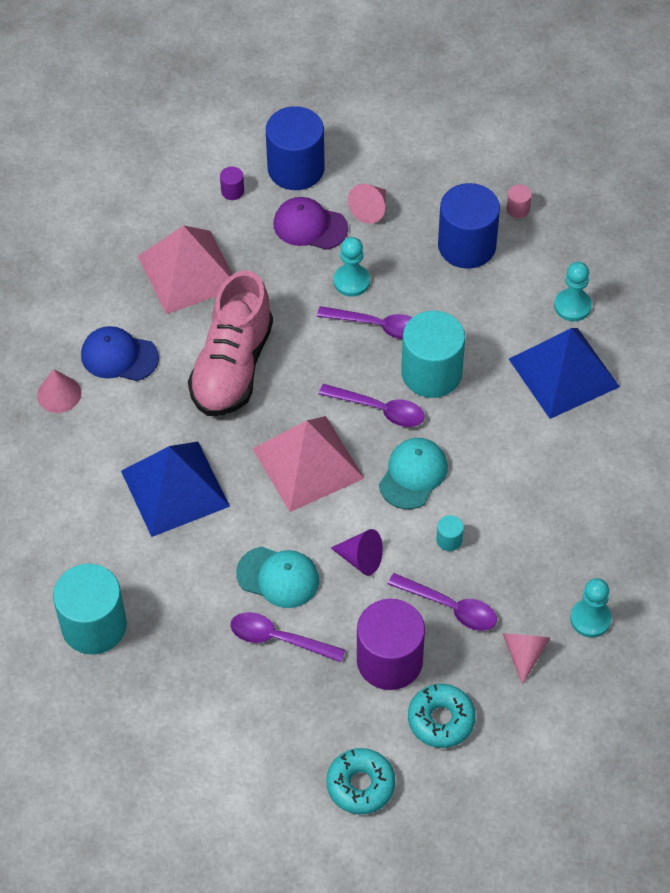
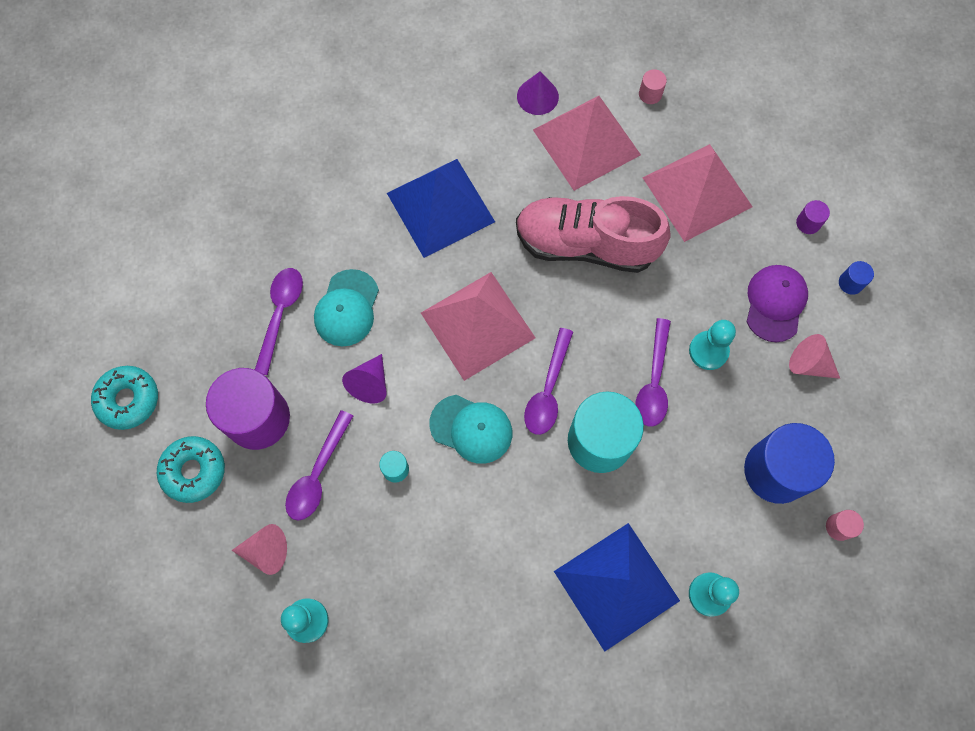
camera: 85 degrees right, 15 degrees up
(59, 394) = (537, 96): pink cone -> purple cone
(73, 298) = (650, 94): none -> pink cylinder
(94, 626) = (292, 156): turquoise cylinder -> none
(119, 356) = (586, 142): blue cap -> pink pyramid
(296, 169) = (850, 283): blue cylinder -> blue cylinder, size x0.40

